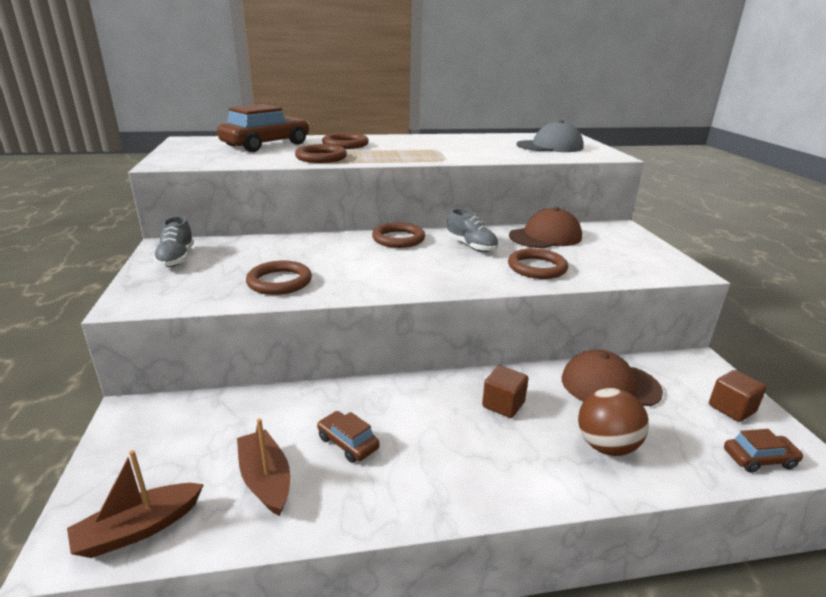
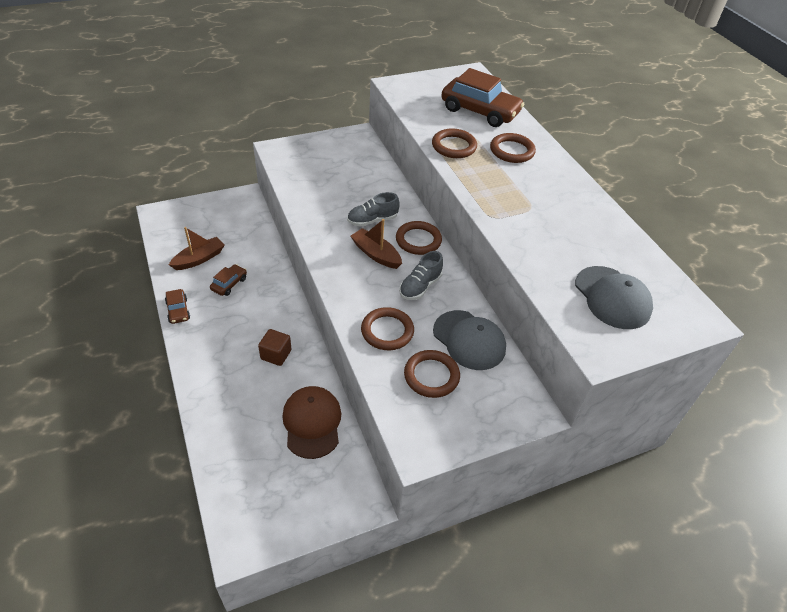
camera: 75 degrees right, 20 degrees up
(139, 529) = (168, 228): brown boat -> brown boat (376, 254)
(176, 259) = (339, 145): grey shoe -> grey shoe (372, 220)
(279, 282) = (318, 196): brown ring -> brown ring (431, 376)
(545, 236) = (469, 340): brown cap -> grey cap
(606, 446) = (238, 412): brown ball -> none
(731, 408) = (294, 508): brown cube -> none
(759, 459) = (233, 509): brown car -> brown car (178, 310)

